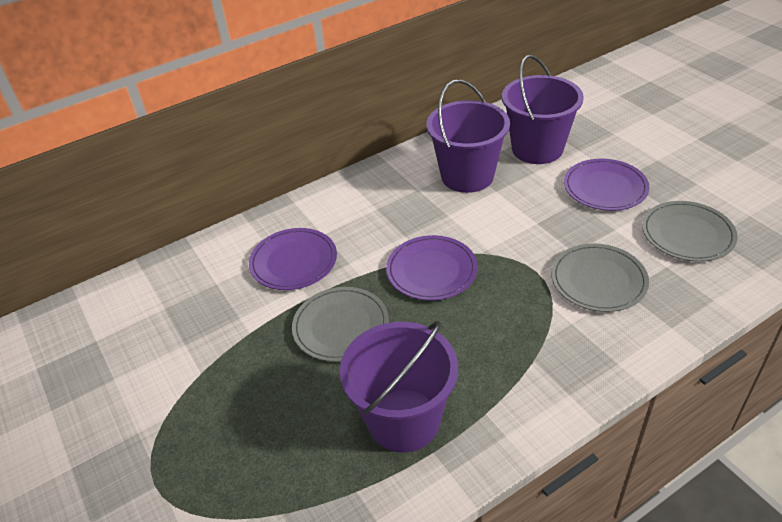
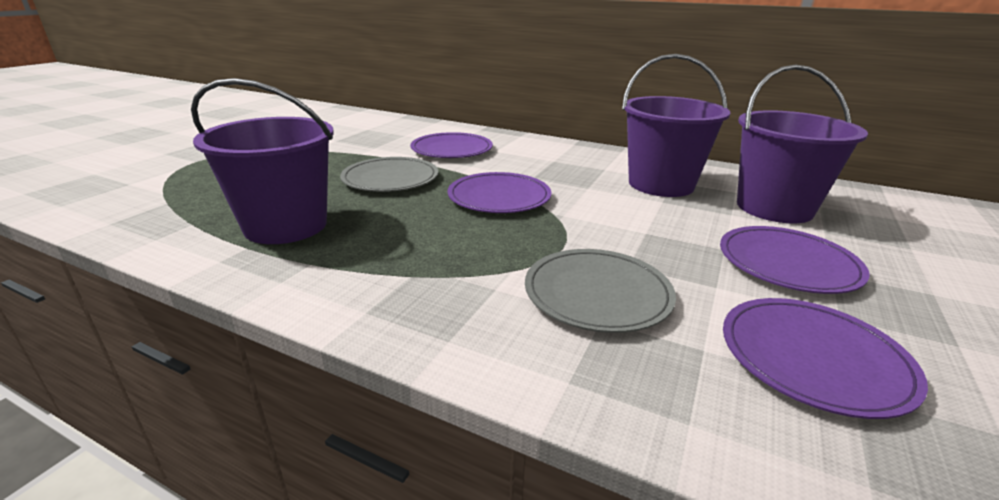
camera: 55 degrees right, 15 degrees down
(687, 234) = (813, 358): grey plate -> purple plate

